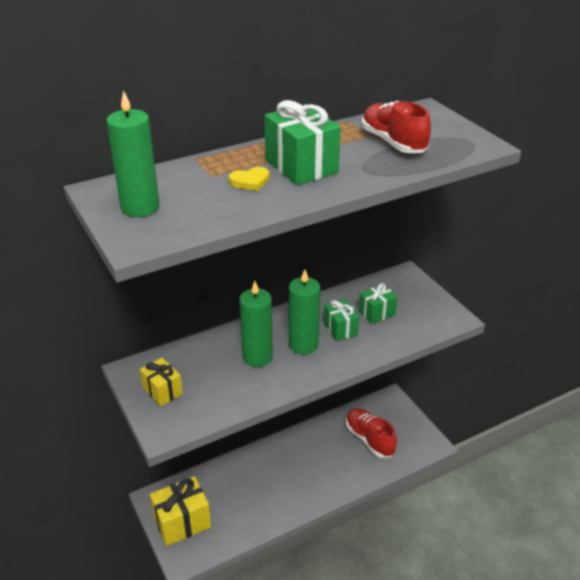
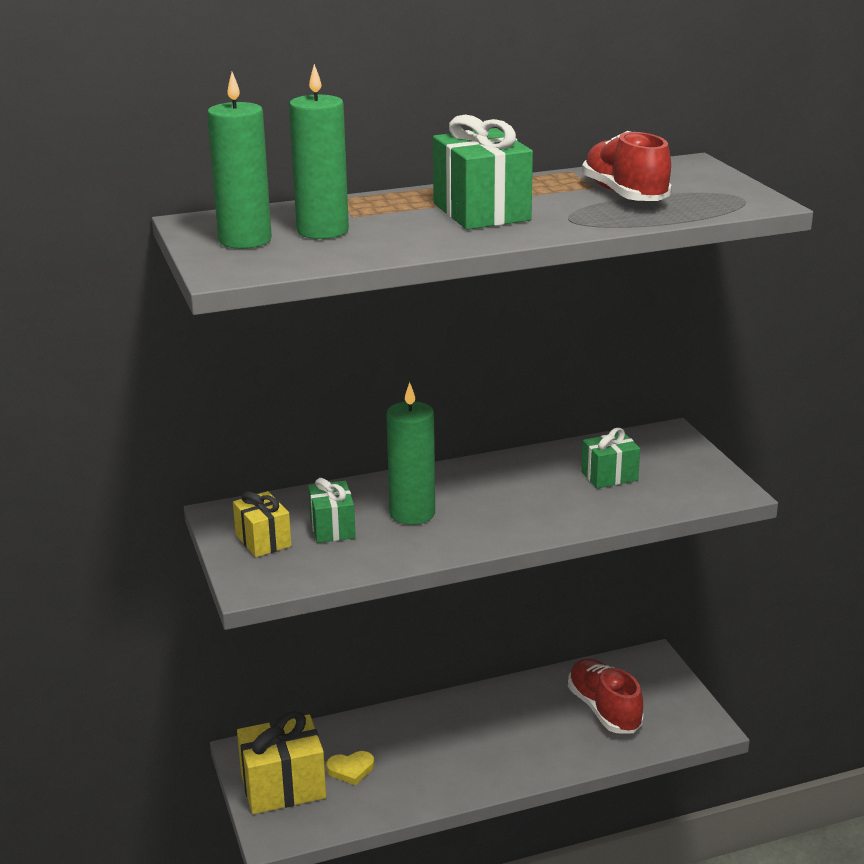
camera: 10 degrees right, 10 degrees down
(250, 181) = (403, 223): yellow heart -> yellow heart (351, 769)
(303, 345) = (485, 505): green candle -> green candle (322, 231)
(340, 329) = (547, 491): green gift -> green gift (332, 528)

